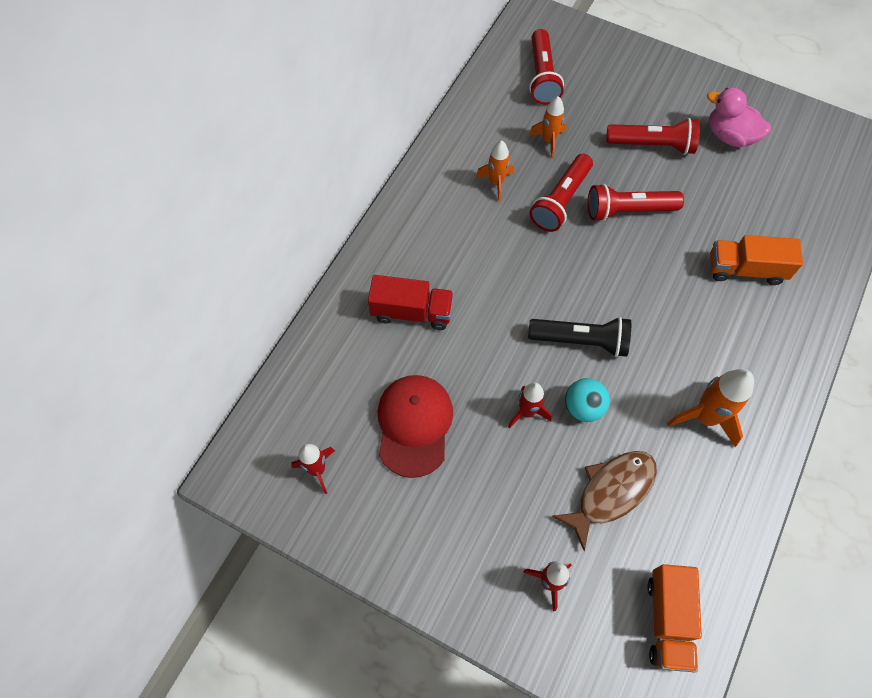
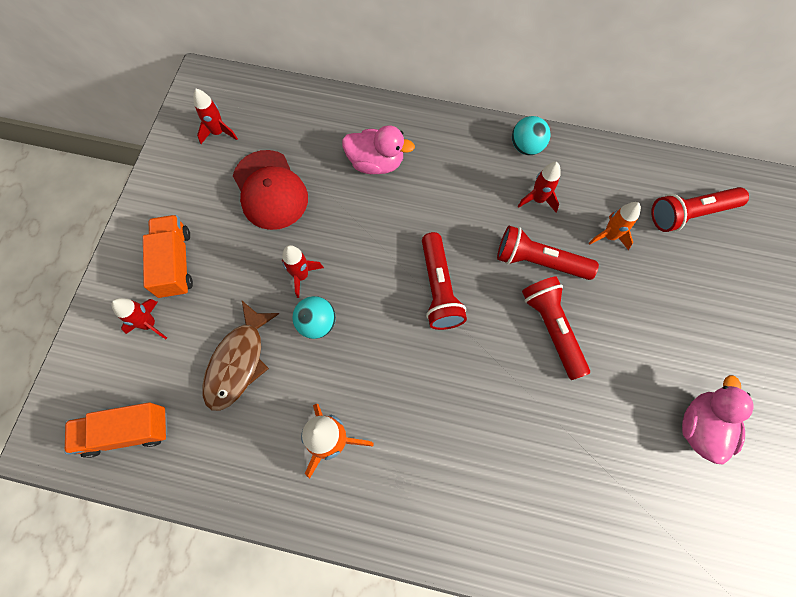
camera: 75 degrees right, 5 degrees up
(412, 312) = (376, 163): red truck -> pink duck
(414, 425) = (270, 190): red cap -> red cap turned 75 degrees clockwise
(435, 175) = (526, 147): none -> turquoise ball
(496, 183) = (538, 199): orange rocket -> red rocket
(581, 341) = (386, 309): black flashlight -> none
(611, 492) = (238, 362): brown fish -> brown fish turned 75 degrees clockwise
(652, 145) = (649, 341): red flashlight -> red flashlight (439, 289)
(745, 269) = (521, 465): orange truck -> orange truck (175, 263)

